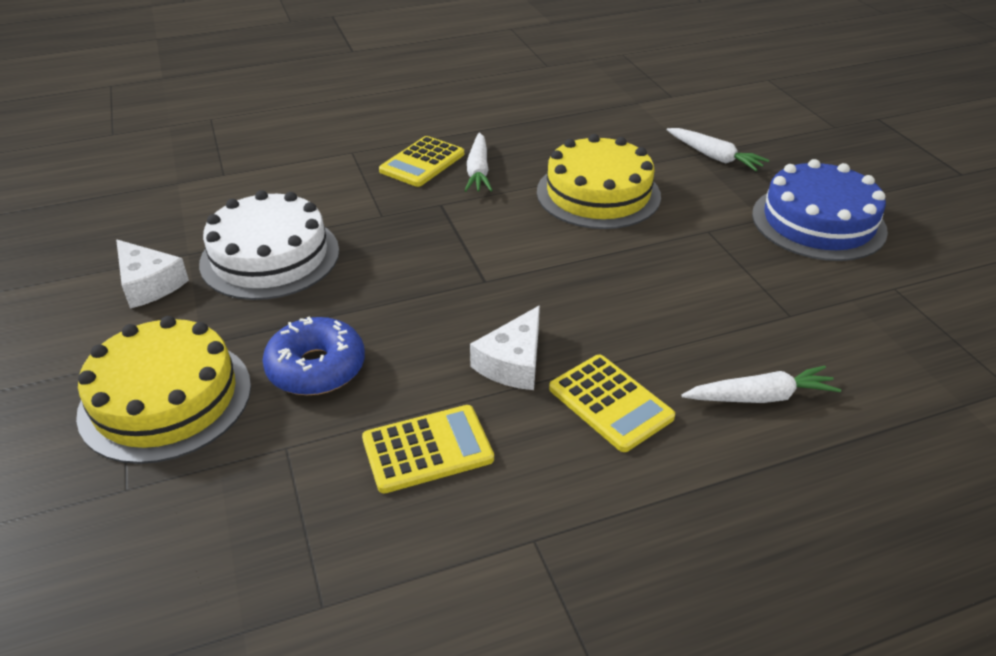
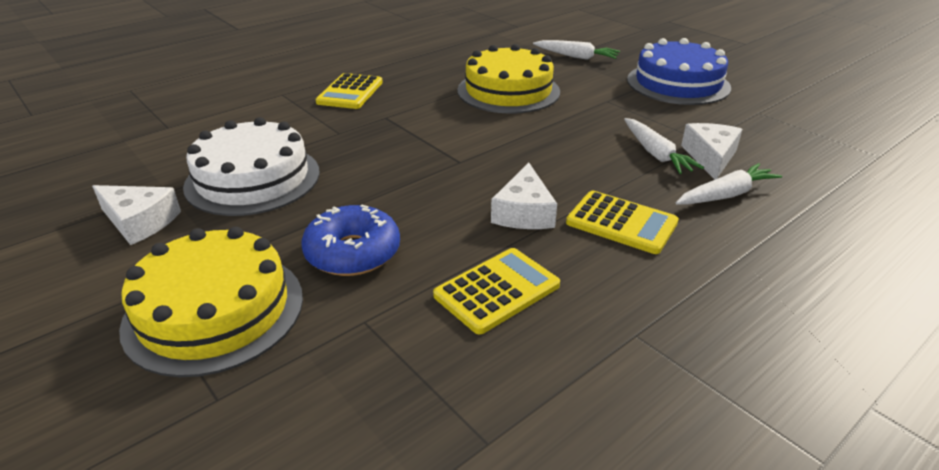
camera: 20 degrees left, 5 degrees down
(478, 171) = (402, 91): white carrot -> white carrot (656, 154)
(780, 340) = (710, 157): none -> white cheese

